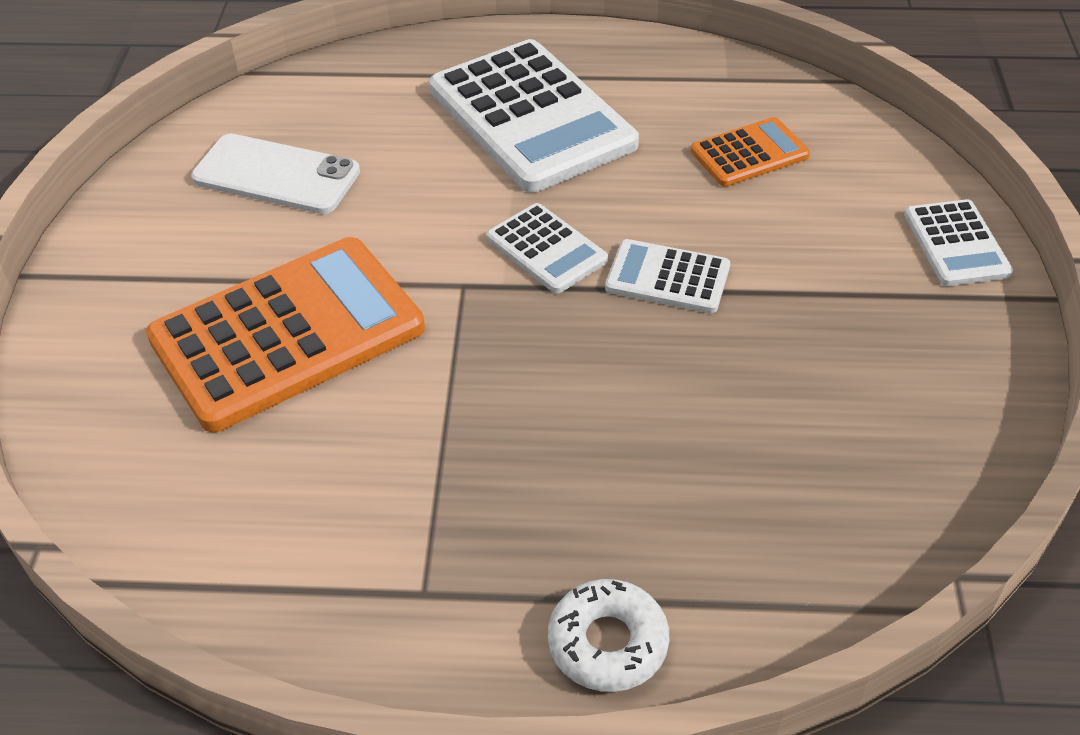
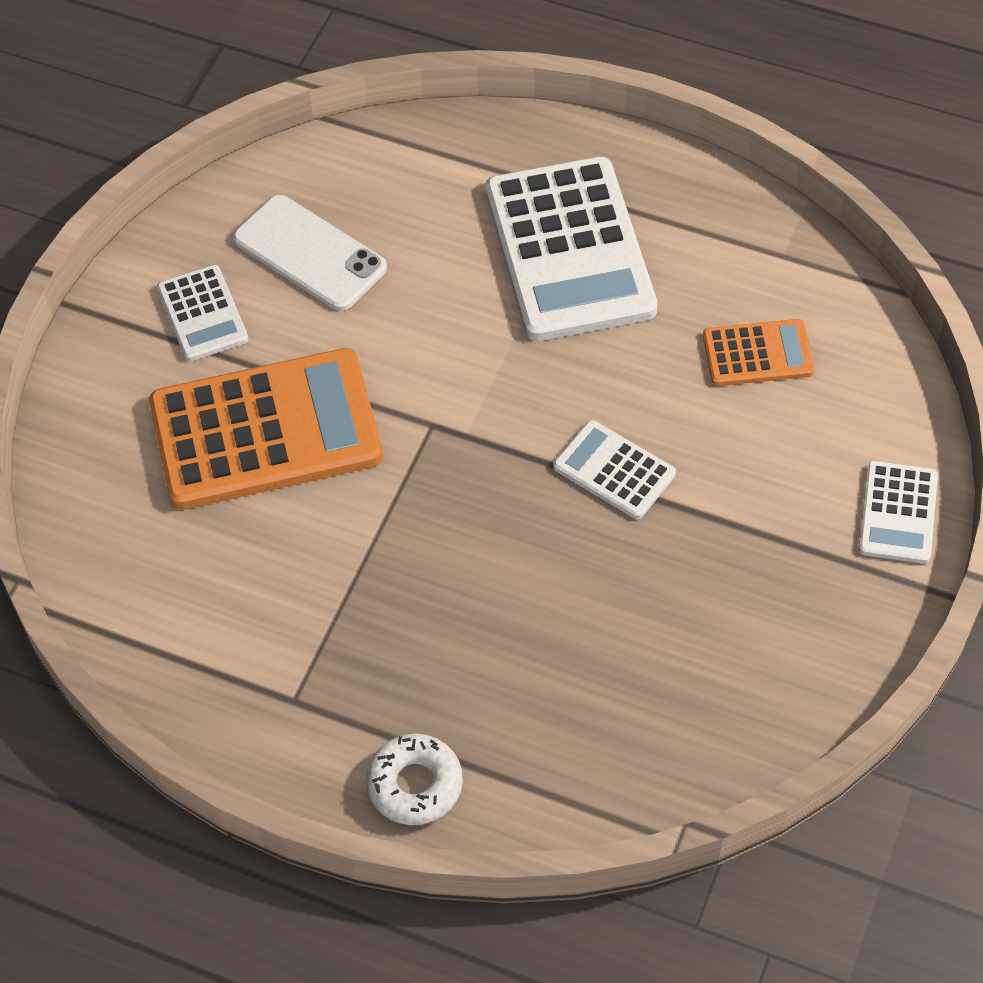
camera: 20 degrees right, 10 degrees up
(546, 249) = (520, 408): white calculator -> white calculator (202, 314)

